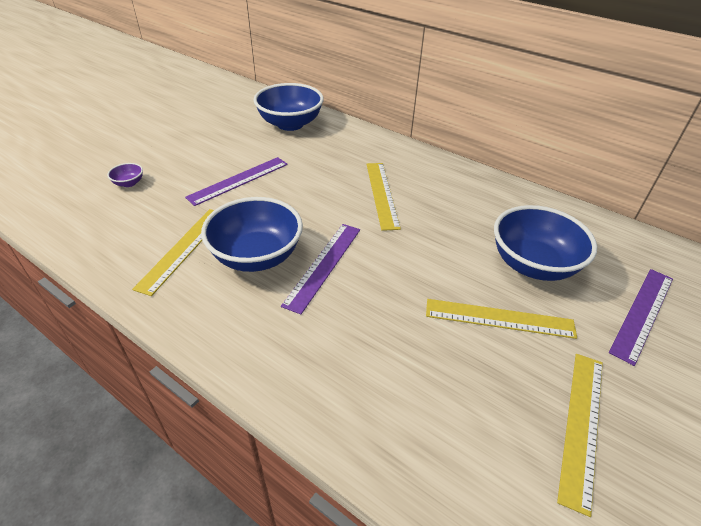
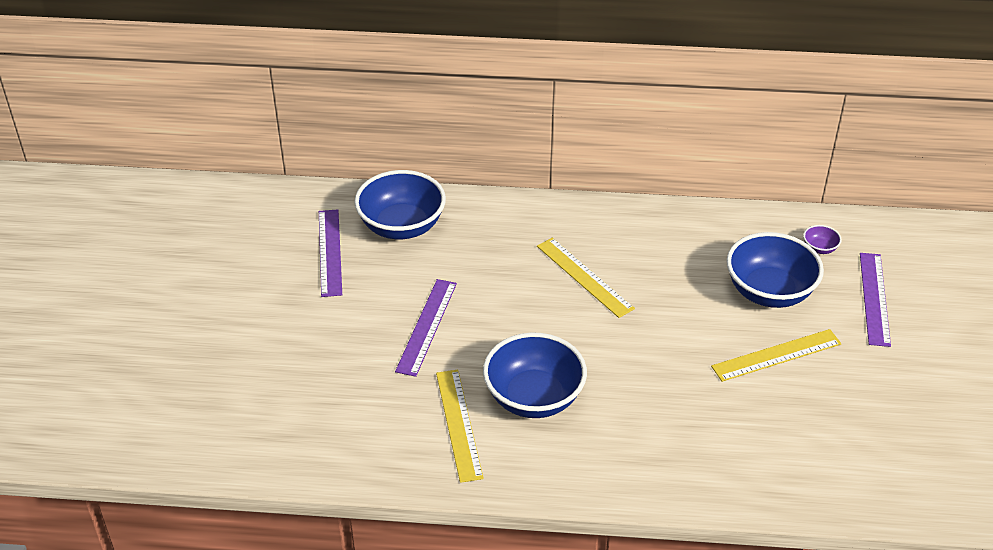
camera: 30 degrees left, 0 degrees up
(129, 183) = (313, 384): purple bowl -> purple bowl (819, 248)
(324, 265) = (601, 377): purple ruler -> purple ruler (330, 252)
(581, 425) = (880, 408): yellow ruler -> none

